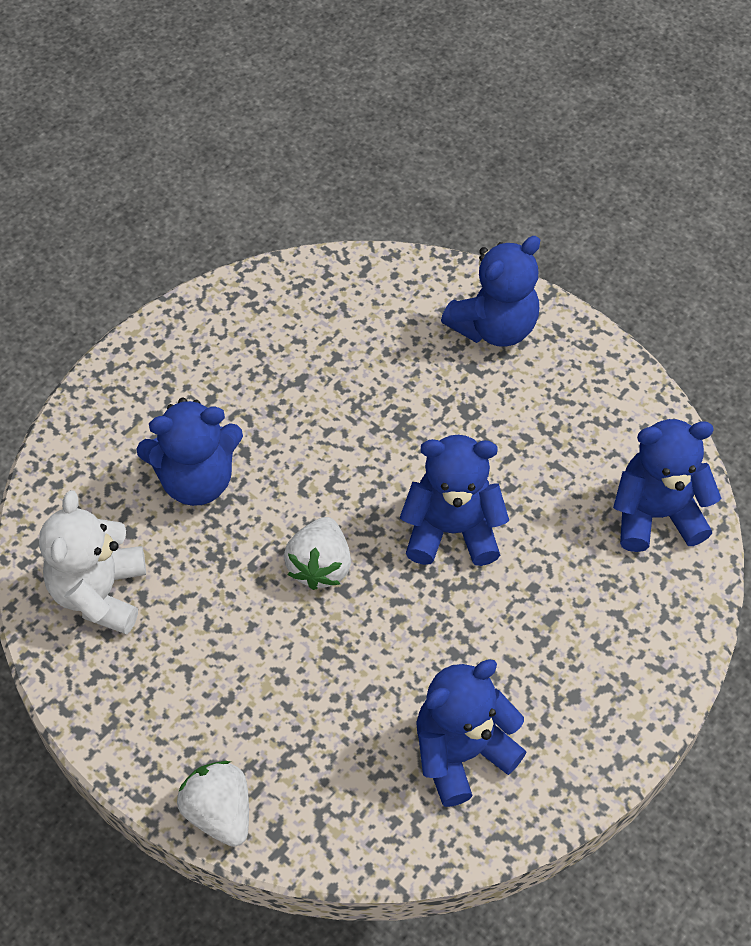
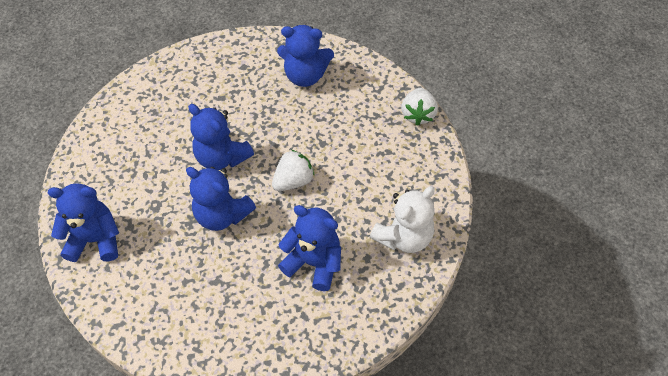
camera: 140 degrees left, 0 degrees up
(656, 514) = (133, 106): blue teddy bear -> blue teddy bear (222, 214)

